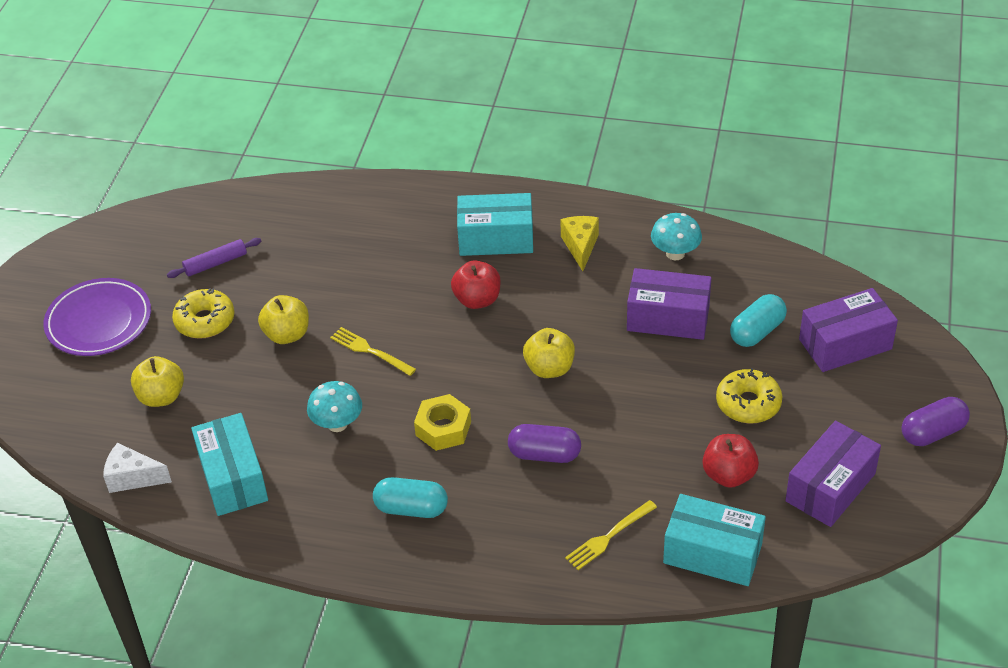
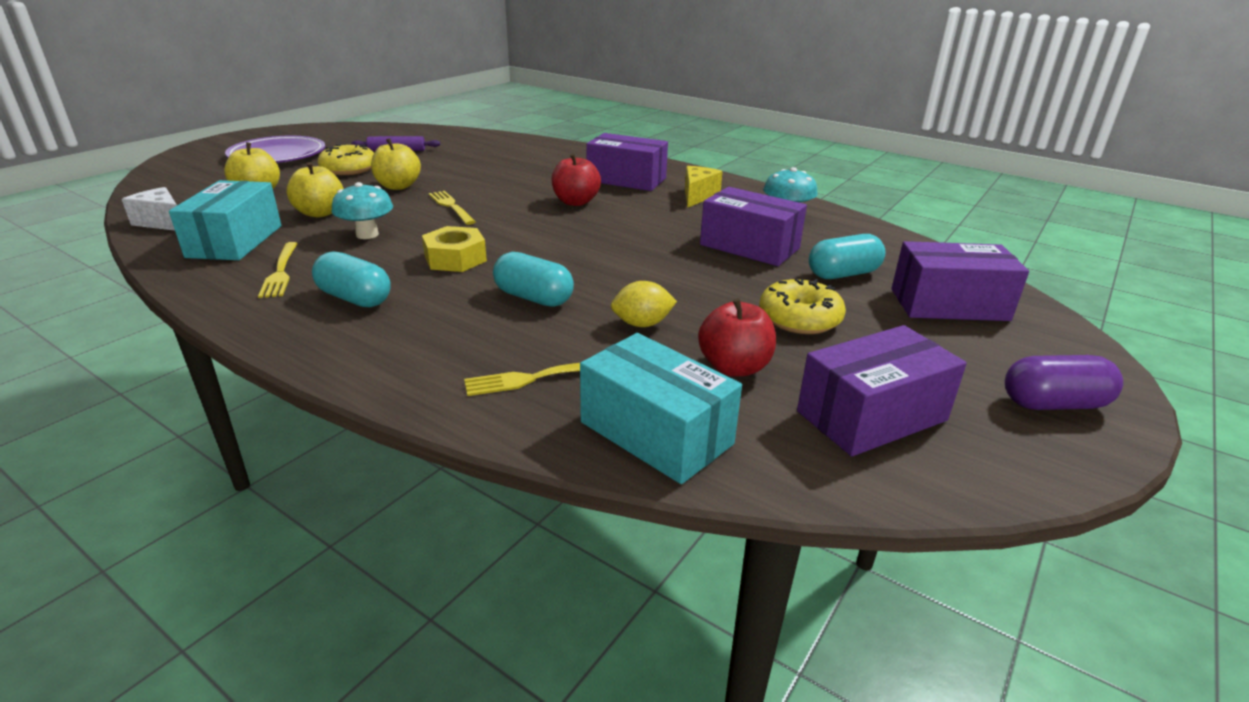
camera: 20 degrees right, 15 degrees down
(319, 501) = (281, 272): none -> yellow fork
(496, 239) = (626, 179): turquoise box -> purple box
(544, 454) = (533, 298): purple capsule -> turquoise capsule
(549, 368) = (599, 249): yellow apple -> yellow apple (320, 213)
(643, 453) = (642, 324): none -> yellow lemon

